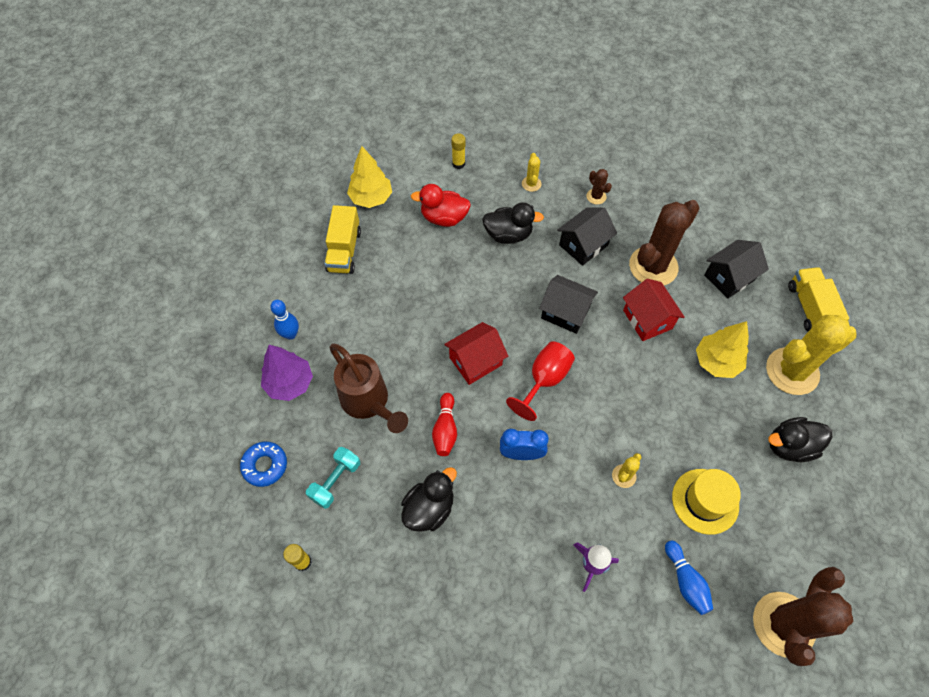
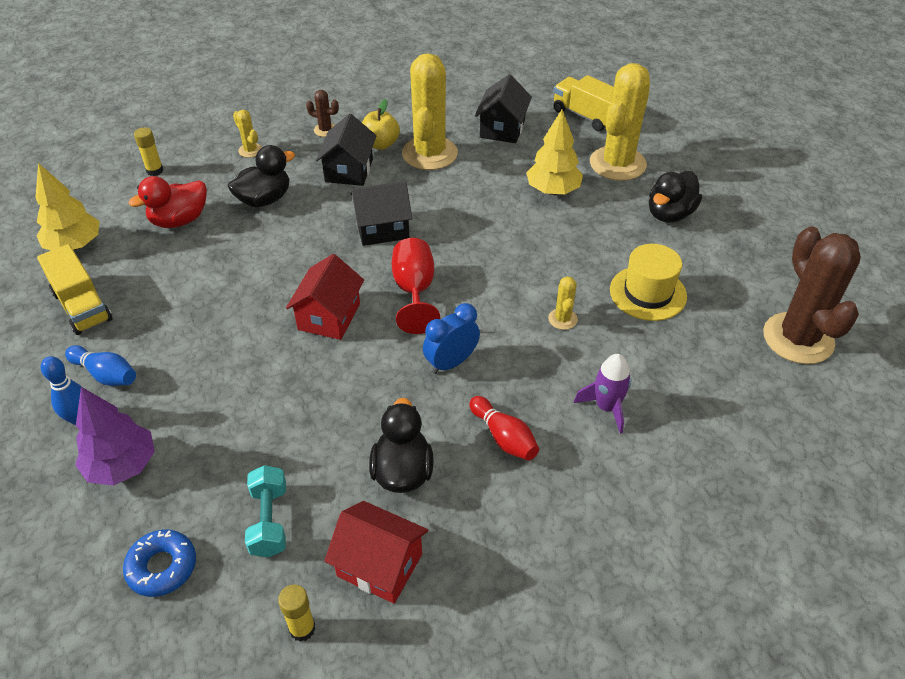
camera: 40 degrees left, 15 degrees down
(368, 402) = (241, 423): brown watering can -> none
(445, 429) = (352, 392): red bowling pin -> red bowling pin (504, 437)
(624, 235) = (380, 144): none -> yellow apple
(647, 319) = (463, 193): red house -> red house (379, 565)
(653, 266) = (429, 153): brown cactus -> yellow cactus
(685, 581) = (695, 362): blue bowling pin -> blue bowling pin (106, 374)

